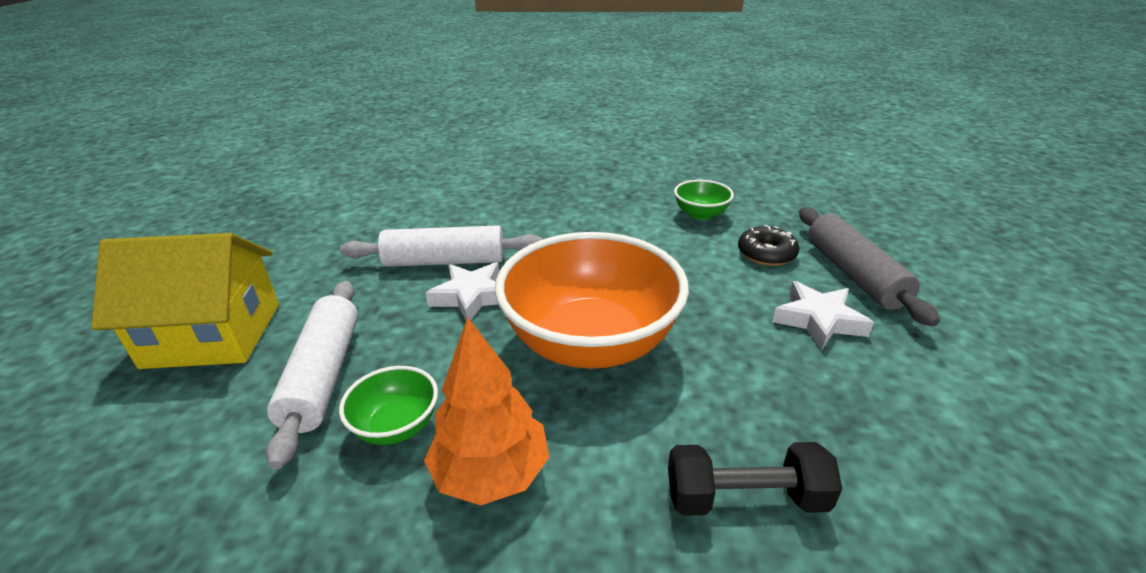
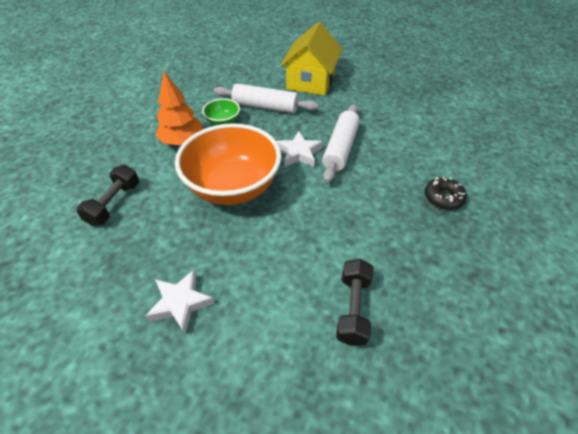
camera: 110 degrees right, 15 degrees up
(700, 214) = (353, 308): green bowl -> black dumbbell
(766, 254) = (269, 322): black donut -> black donut (443, 198)
(854, 274) = (209, 370): grey rolling pin -> none

